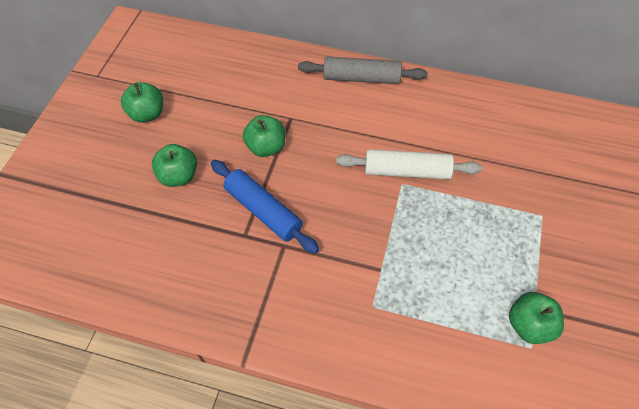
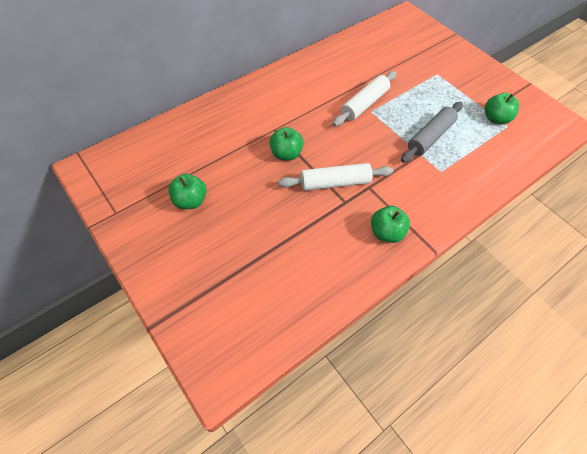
camera: 55 degrees left, 0 degrees up
(179, 176) = (266, 211): green apple -> green apple (386, 232)
(263, 211) = (335, 183): blue rolling pin -> white rolling pin
(361, 78) = (277, 81): grey rolling pin -> grey rolling pin (430, 137)

